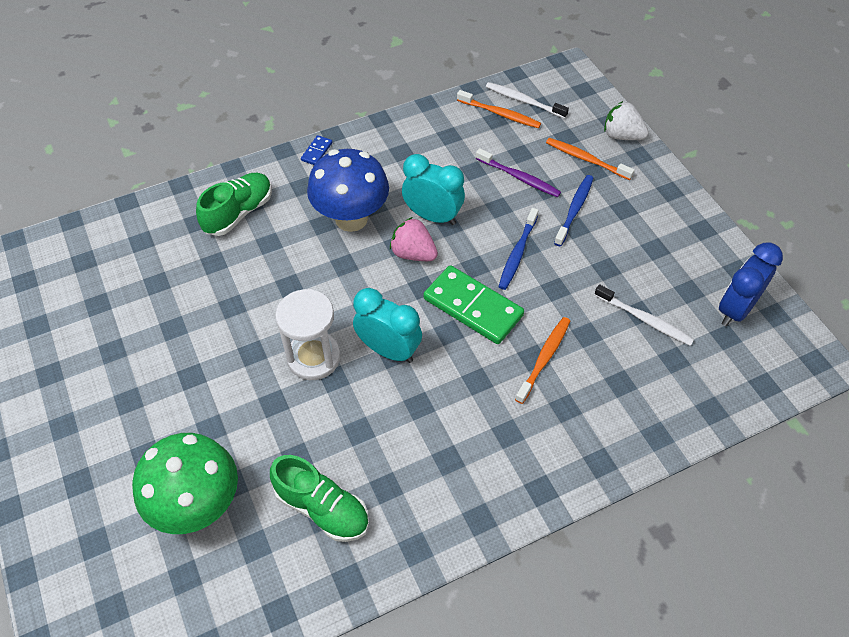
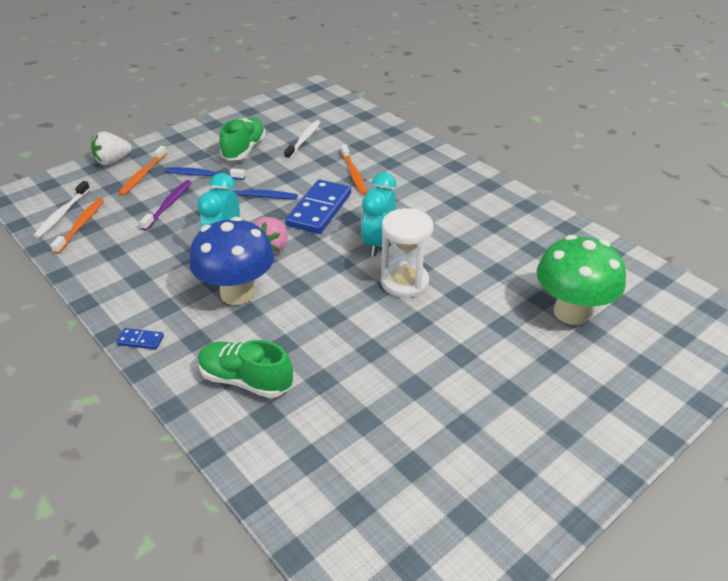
camera: 105 degrees left, 15 degrees down
(322, 508) = (528, 249): green shoe -> green shoe (244, 150)
(473, 307) = (319, 209): green domino -> blue domino
(544, 358) = (354, 174): orange toothbrush -> orange toothbrush turned 120 degrees counterclockwise
(622, 136) = (113, 161): white strawberry -> white strawberry turned 45 degrees clockwise
(735, 309) = (283, 111): blue clock -> none

